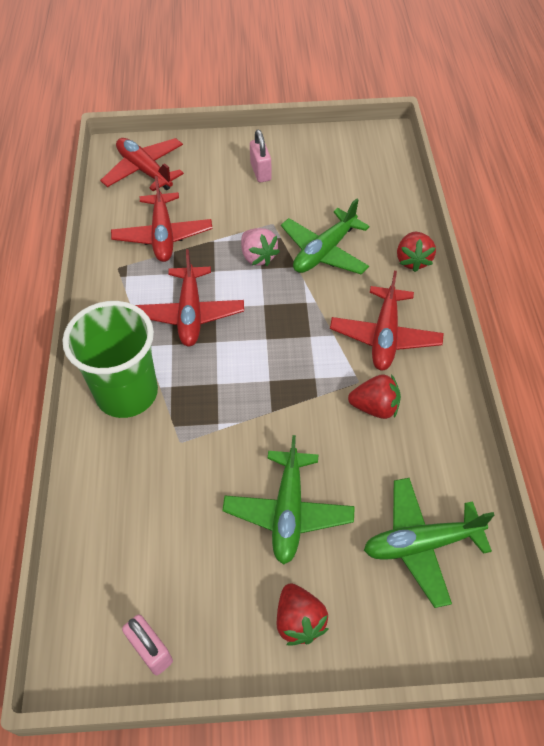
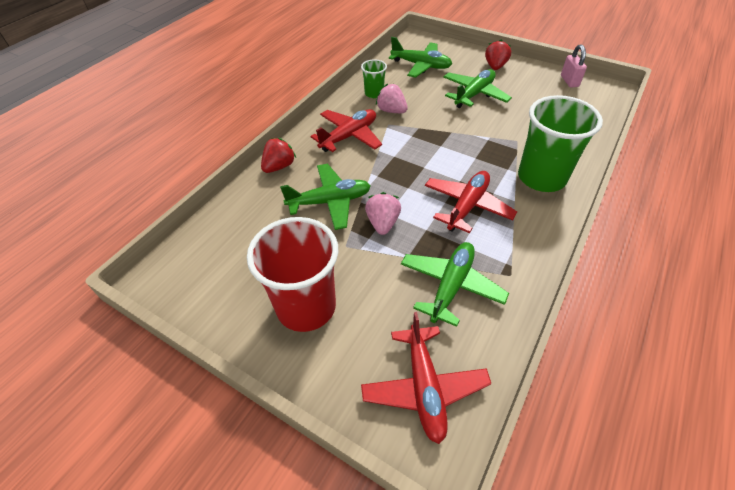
camera: 145 degrees left, 5 degrees down
(163, 235) = (451, 286): red plane -> green plane
(261, 172) = (306, 307): pink padlock -> red cup
(375, 407) = (391, 111): red strawberry -> pink strawberry
(428, 429) = (374, 93): none -> green cup

